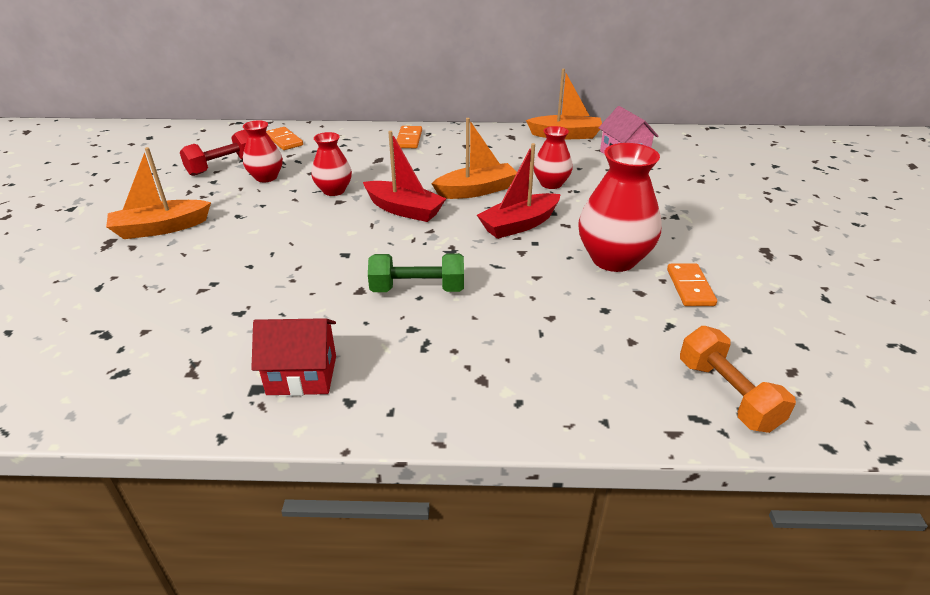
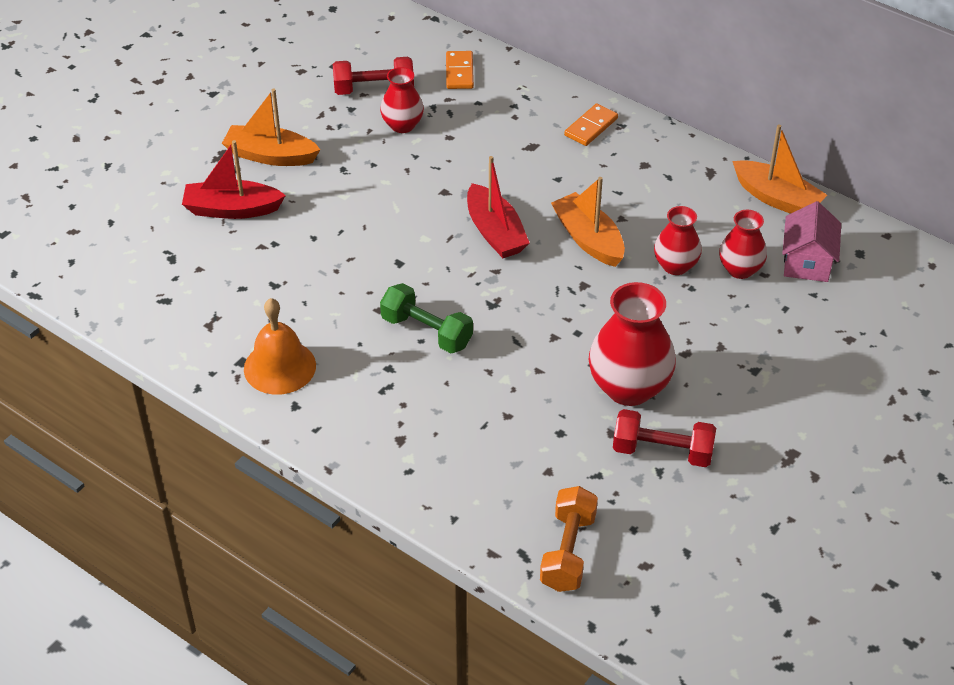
camera: 35 degrees right, 10 degrees up
(302, 375) = (280, 367): red house -> orange bell
(334, 190) = (451, 174): red vase -> red vase (740, 269)
(476, 190) = (588, 239): orange boat -> orange boat turned 135 degrees counterclockwise
(519, 225) = (585, 304): red boat -> red boat (232, 209)
(690, 287) = (662, 451): orange domino -> red dumbbell

